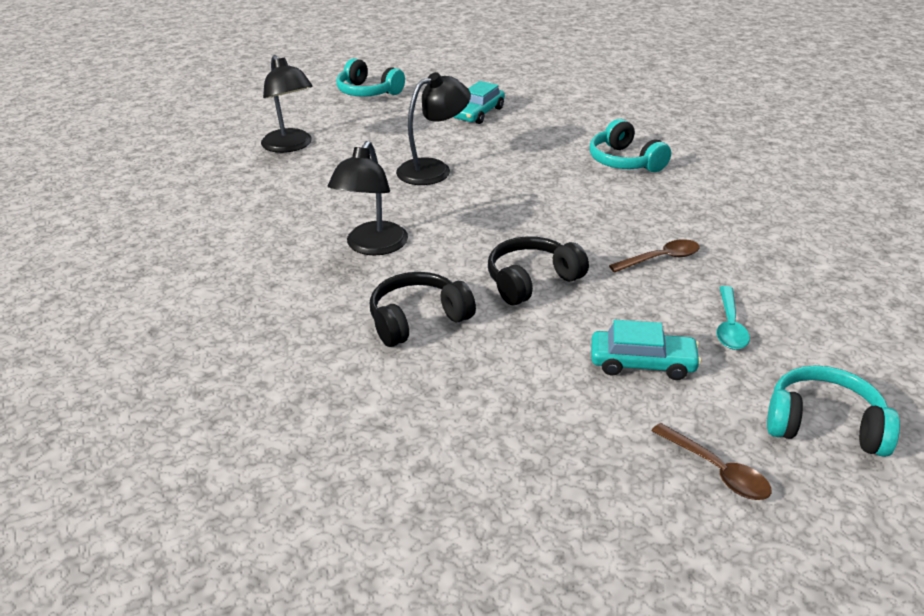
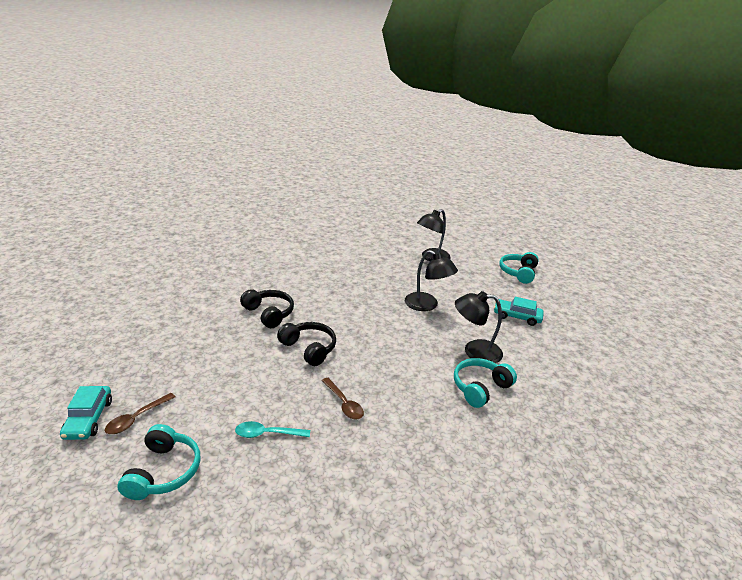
camera: 75 degrees right, 5 degrees down
(372, 246) = (334, 294): black lamp -> black lamp (474, 351)
(642, 363) = (230, 392): turquoise car -> turquoise car (88, 419)

